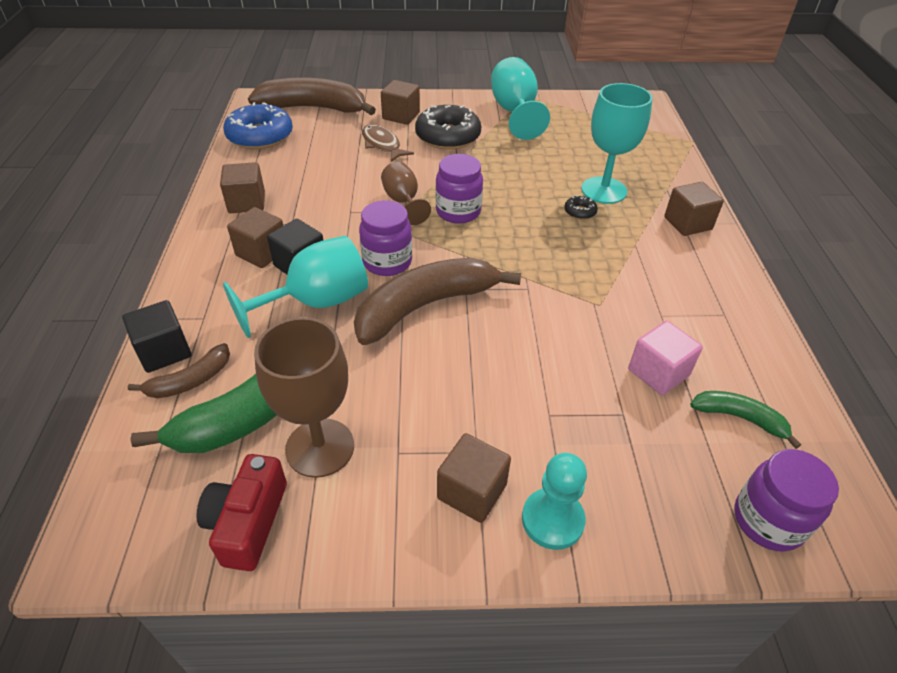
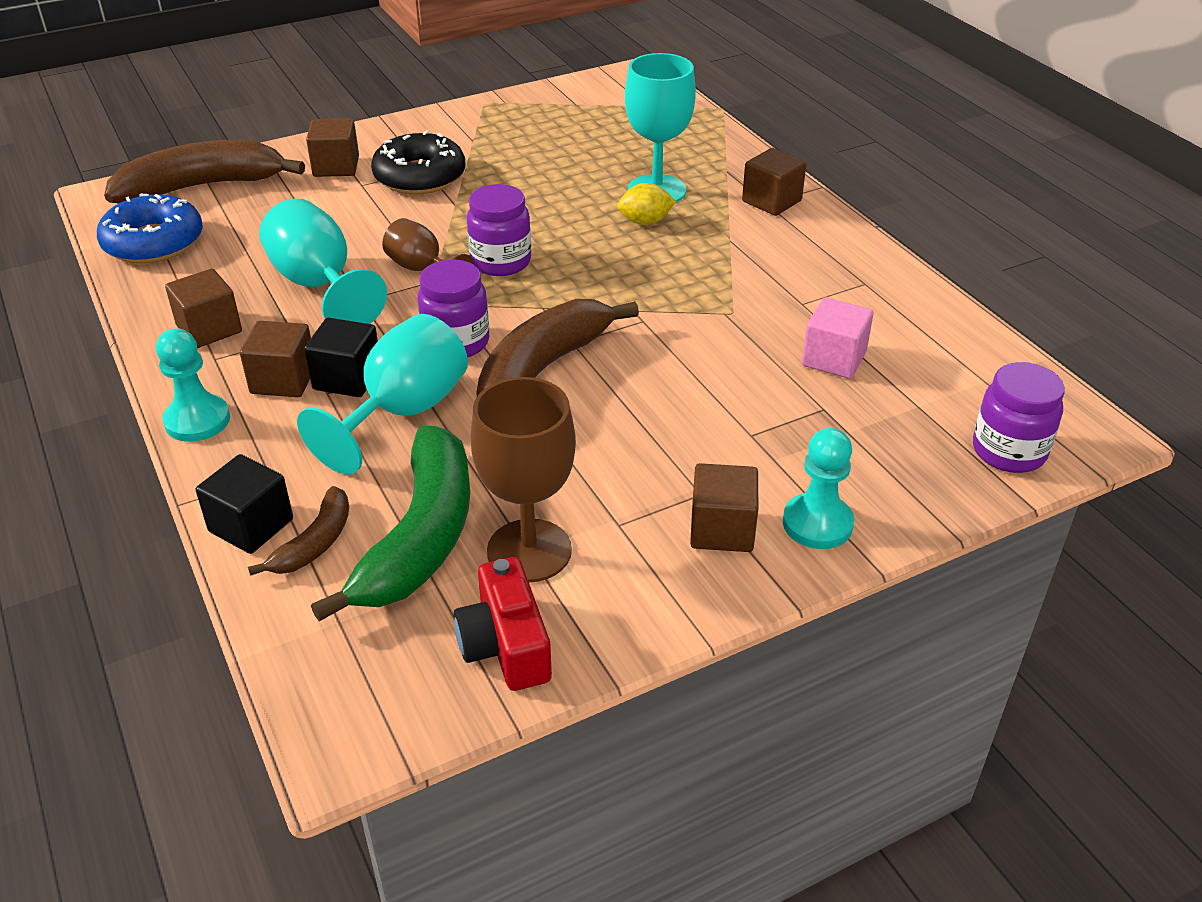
camera: 25 degrees left, 5 degrees down
(192, 263) = (197, 420): none -> turquoise pawn
(382, 145) = (340, 209): brown fish -> none
(514, 112) = (485, 125): turquoise goblet -> turquoise goblet (319, 285)
(580, 212) = (645, 222): black donut -> yellow lemon
(739, 418) = (935, 374): green banana -> none

